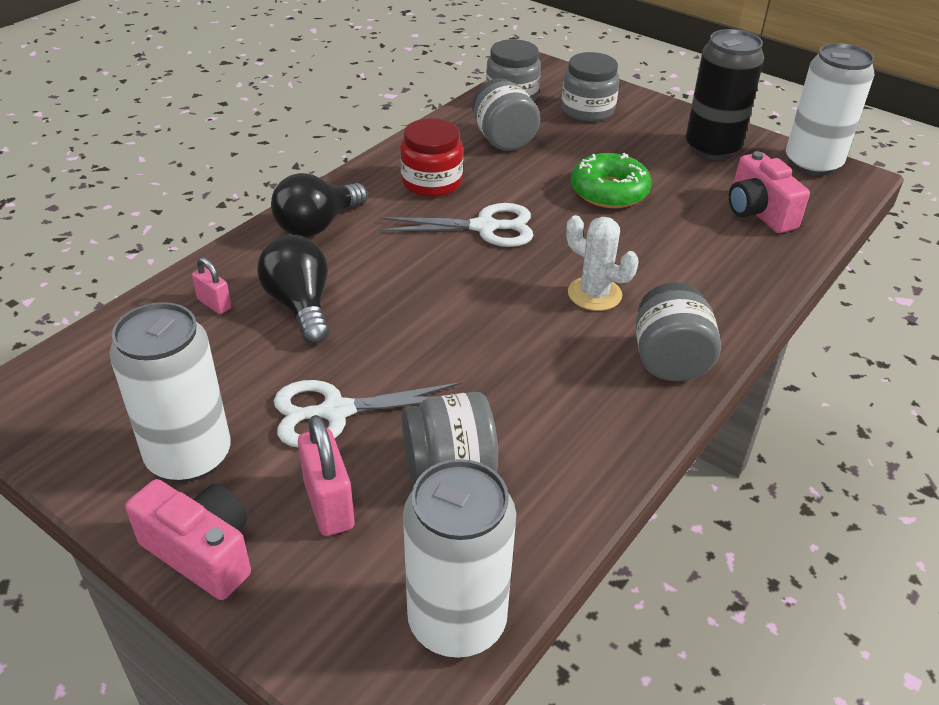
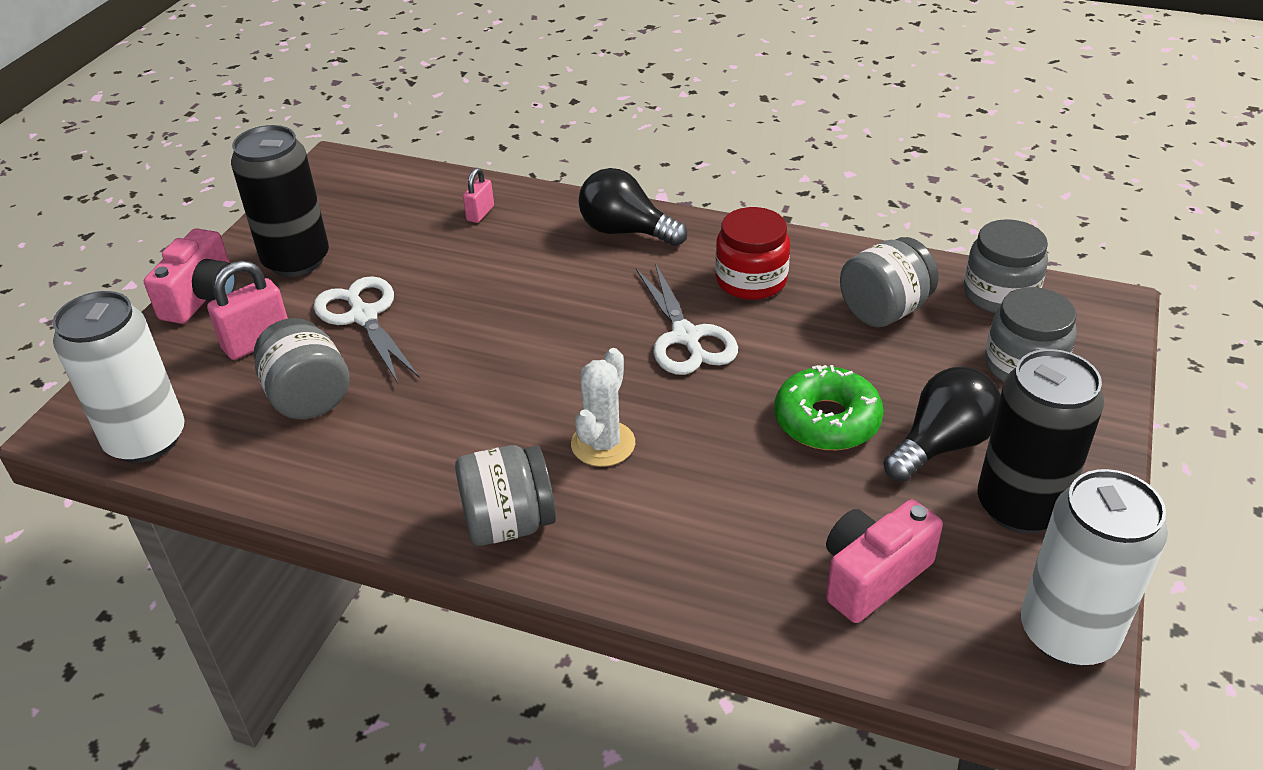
camera: 75 degrees right, 0 degrees up
(189, 456) = (296, 260): white can -> black can
(300, 306) = (497, 257): black light bulb -> black light bulb (942, 444)

